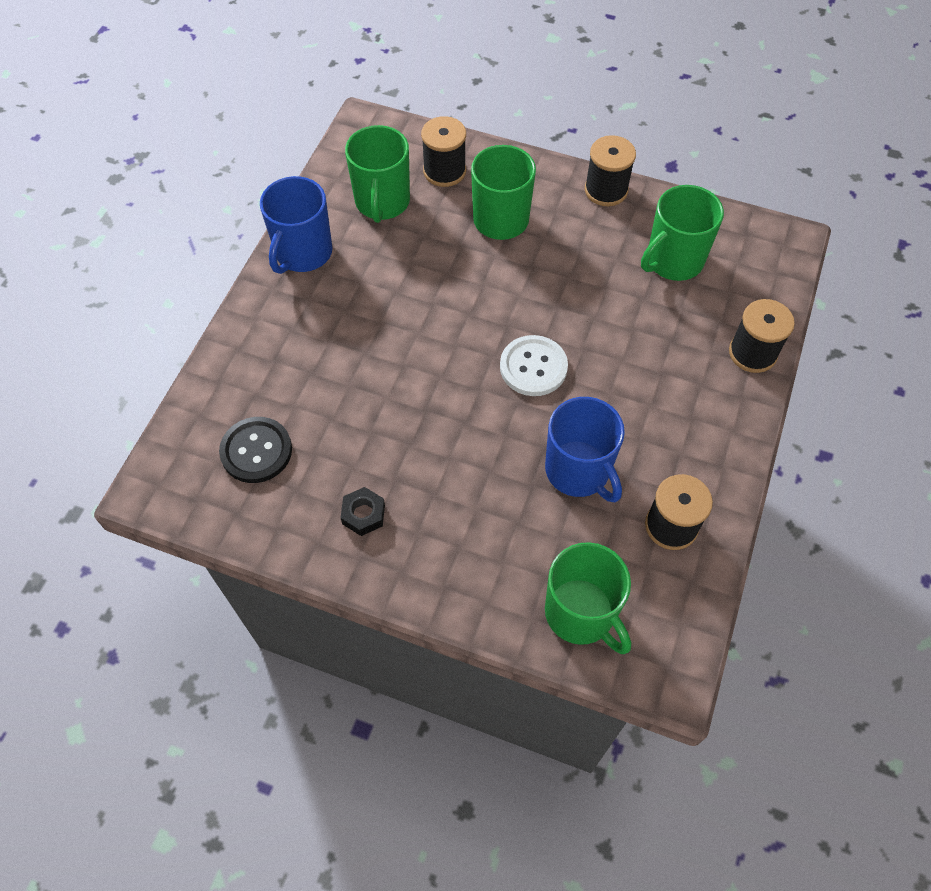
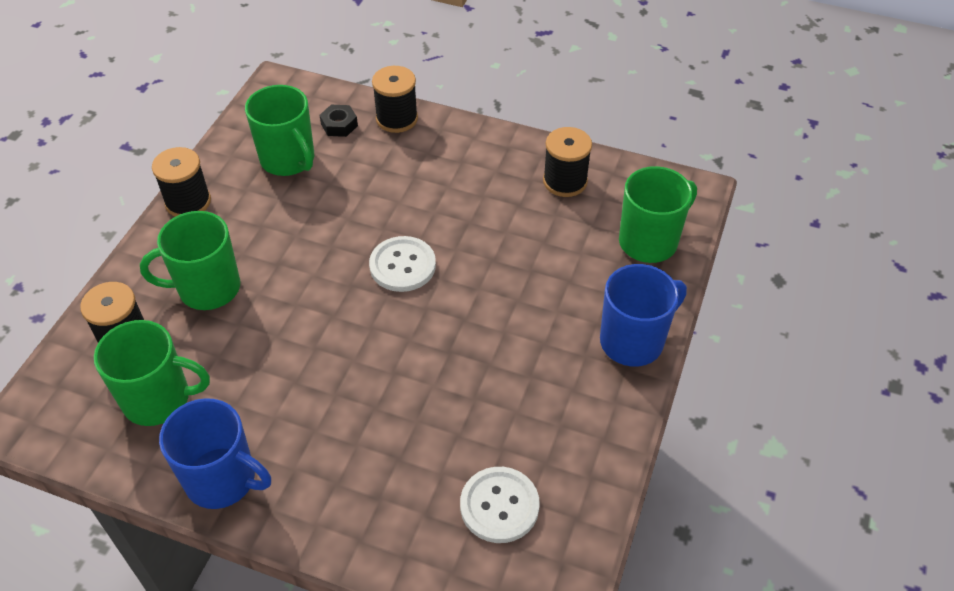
camera: 90 degrees left, 10 degrees down
(256, 451) = (499, 506): black button -> white button
(363, 514) = (569, 401): black nut -> black nut (339, 125)
(578, 471) = (516, 237): blue mug -> blue mug (633, 341)

